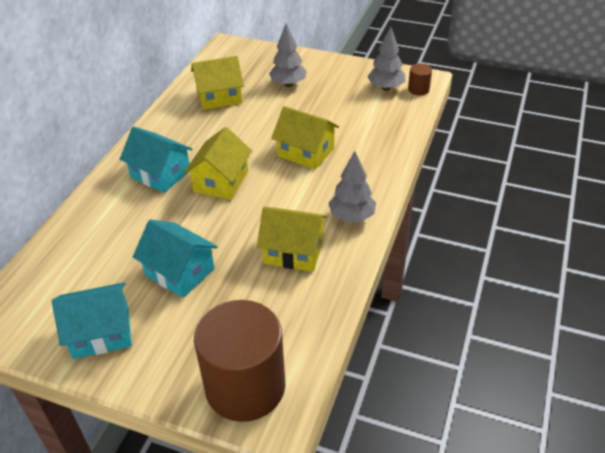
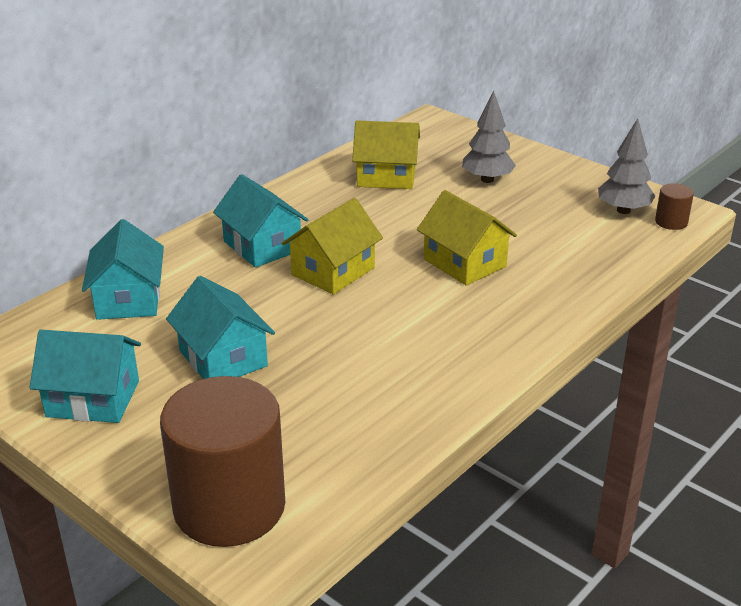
camera: 20 degrees right, 10 degrees down
(84, 243) = (128, 299): none -> turquoise house
(293, 251) = (381, 372): yellow house -> none
(351, 217) = (483, 352): grey tree -> none

